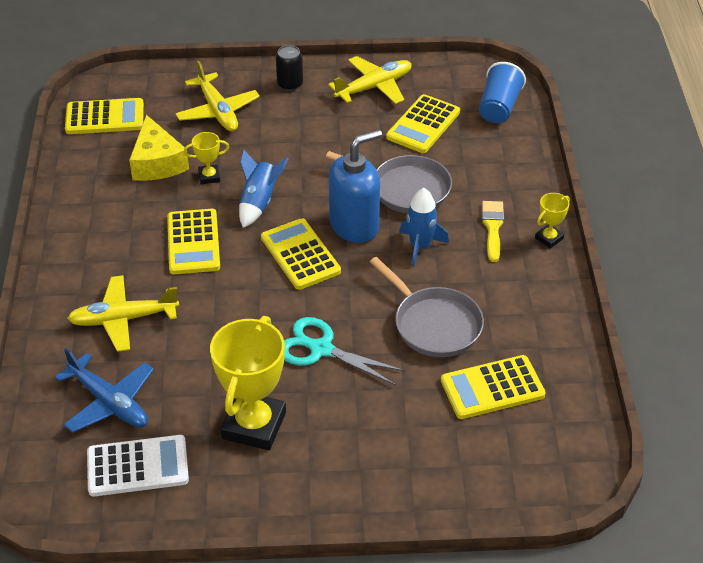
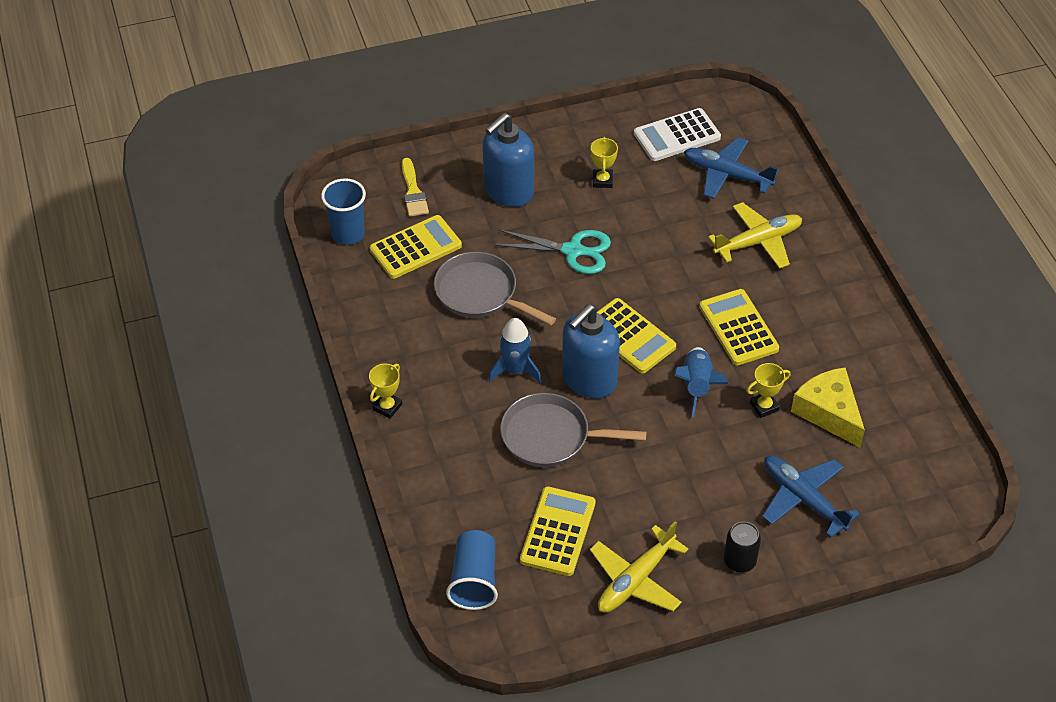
camera: 165 degrees right, 5 degrees up
(105, 117) = (924, 460): yellow calculator -> none
(218, 111) = (803, 498): yellow plane -> blue plane
(254, 425) = (602, 180): yellow trophy -> yellow trophy, size x0.46
(368, 435) = (508, 191): none -> blue soap dispenser
(492, 227) = (447, 408): yellow brush -> yellow brush (413, 192)
(567, 420) = (348, 234): none -> blue cup

